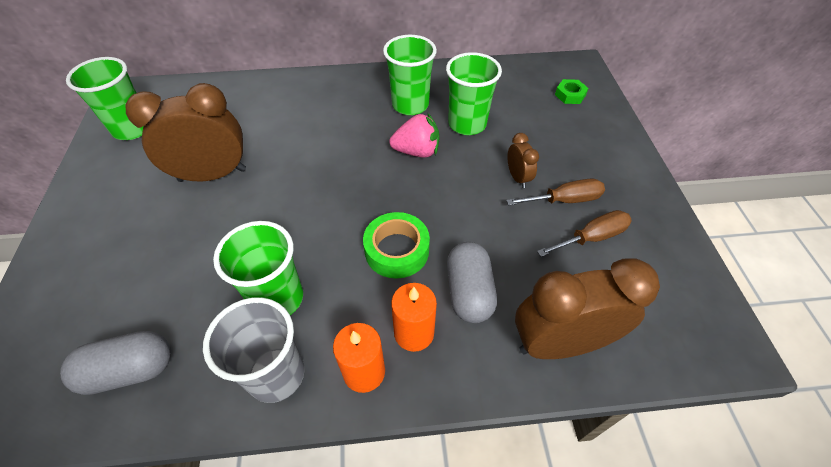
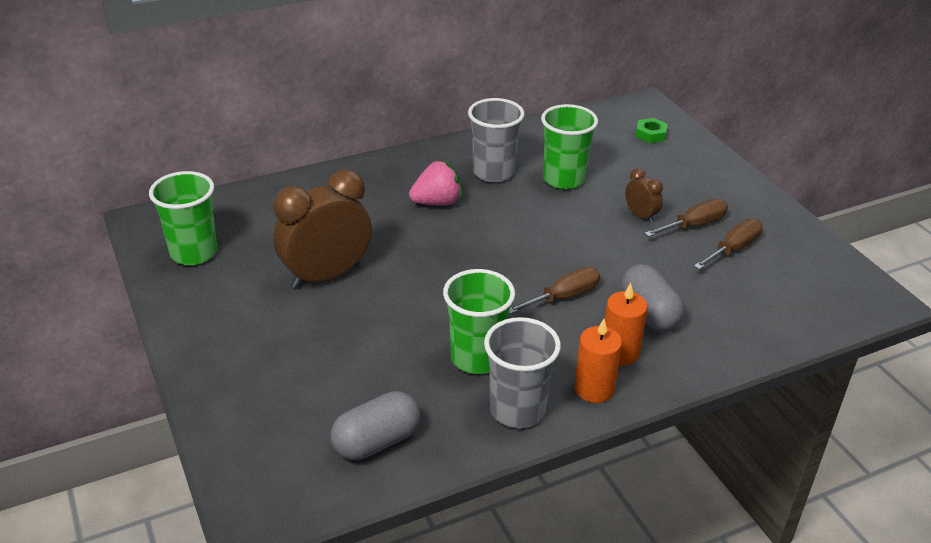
camera: 20 degrees left, 15 degrees down
(397, 250) = (563, 297): green tape -> brown screwdriver
(410, 105) = (493, 172): green cup -> grey cup
(417, 151) = (528, 213): pink strawberry -> pink strawberry (437, 202)
(560, 343) = (746, 330): brown clock -> none

